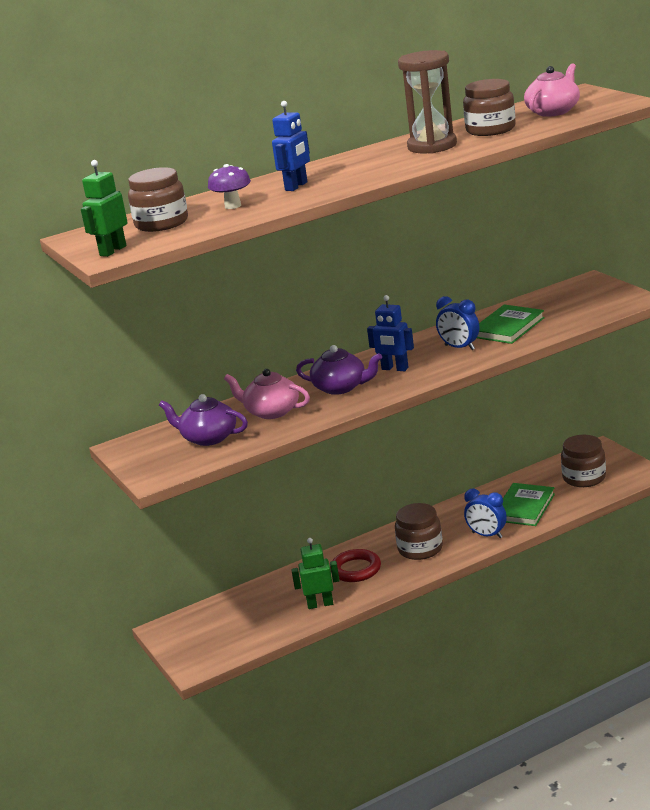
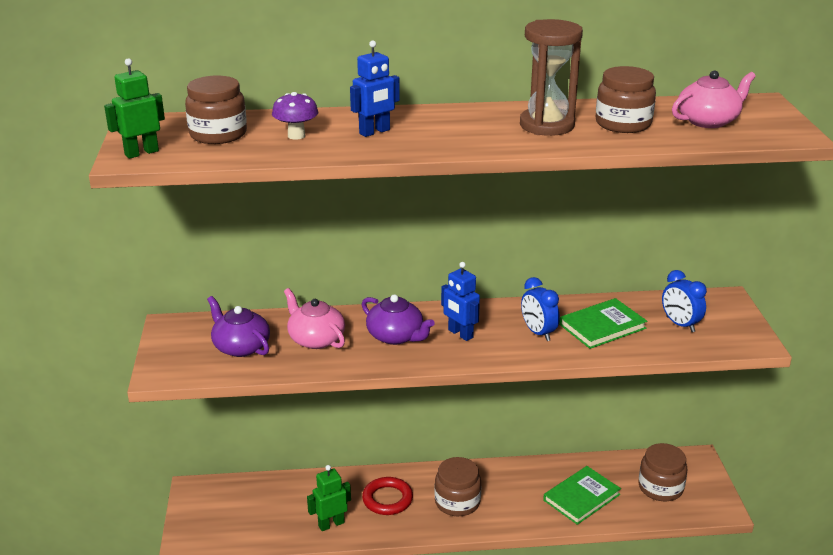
camera: 20 degrees right, 5 degrees up
(320, 604) = (331, 524): green robot -> green robot turned 45 degrees counterclockwise
(487, 535) = (526, 514): blue clock -> blue clock (680, 324)

